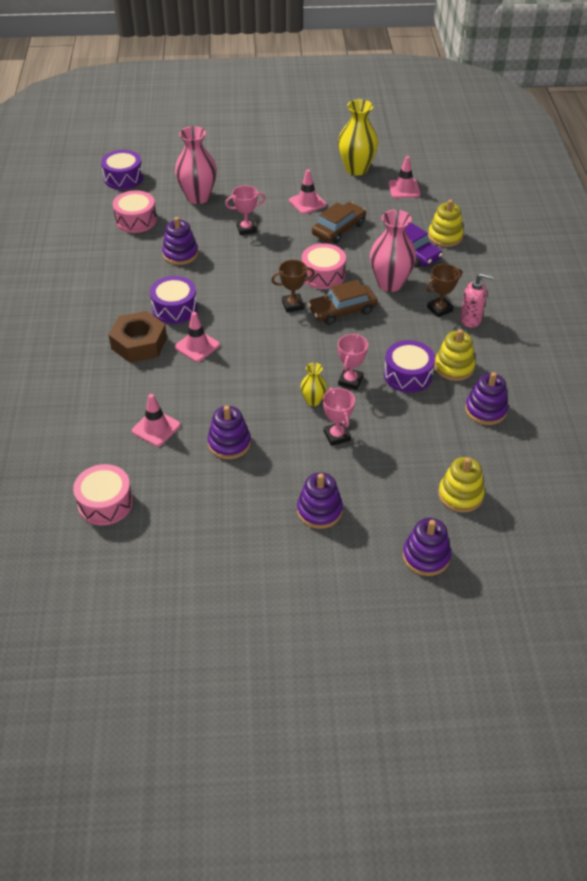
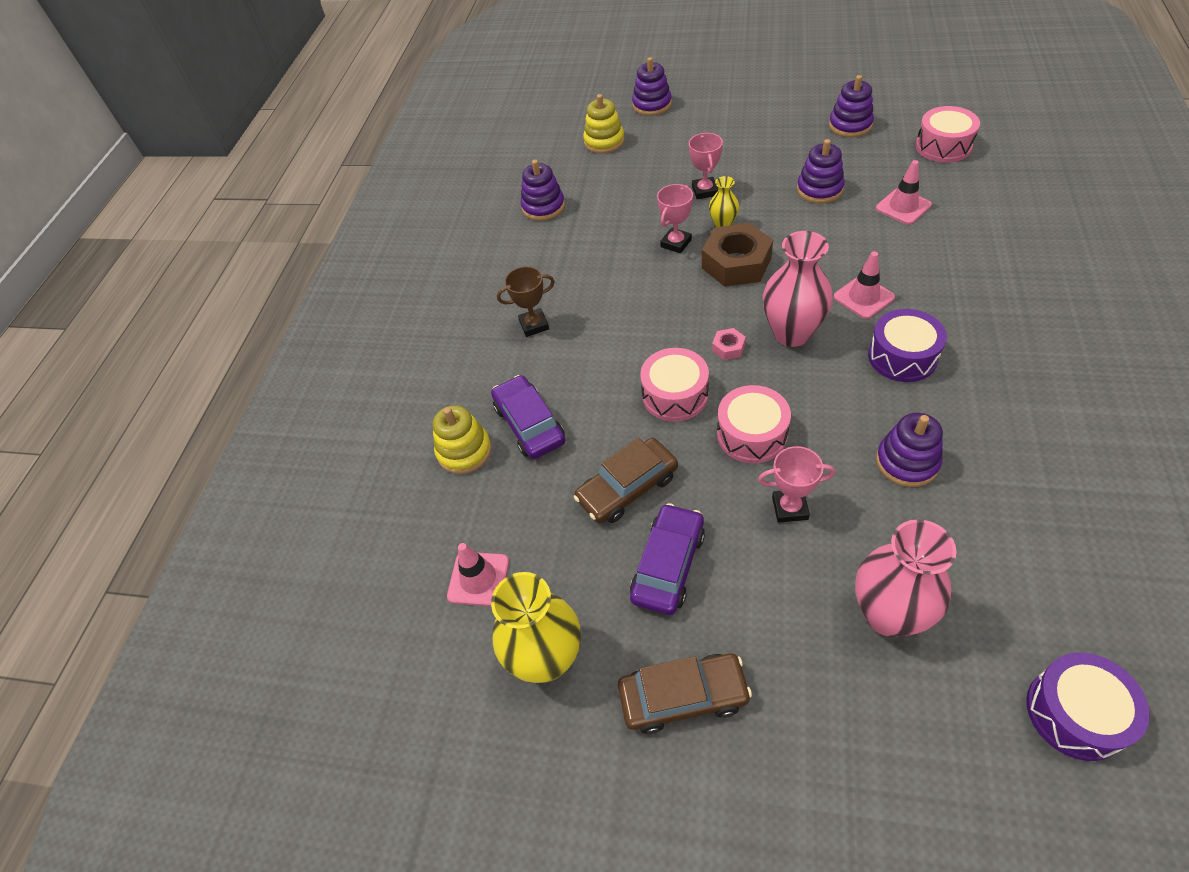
camera: 160 degrees left, 5 degrees up
(136, 220) = (1009, 560): pink drum -> pink drum (751, 434)
(139, 343) = (945, 307): brown nut -> brown nut (736, 263)
(293, 305) = (728, 347): brown trophy -> pink nut
(307, 203) = (668, 565): pink traffic cone -> purple car
(319, 510) = (734, 135): purple stacking toy -> purple stacking toy (850, 125)
(342, 310) = (661, 333): brown car -> brown car (683, 697)
(390, 283) = (582, 370): pink vase -> pink vase (792, 333)
(408, 375) = (608, 246): purple drum -> none
(454, 367) = (553, 251): yellow stacking toy -> none
(471, 319) = (503, 308): pink soap dispenser -> none

